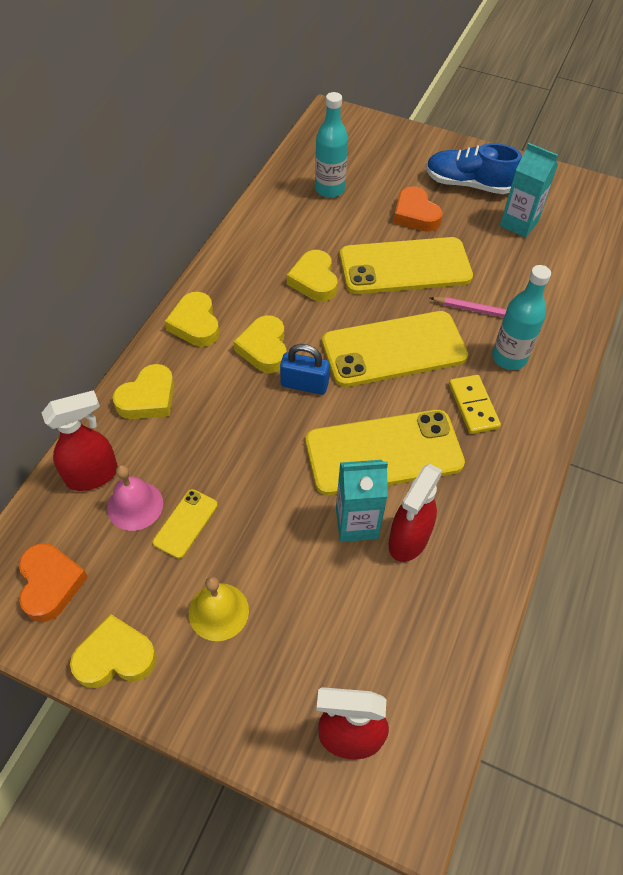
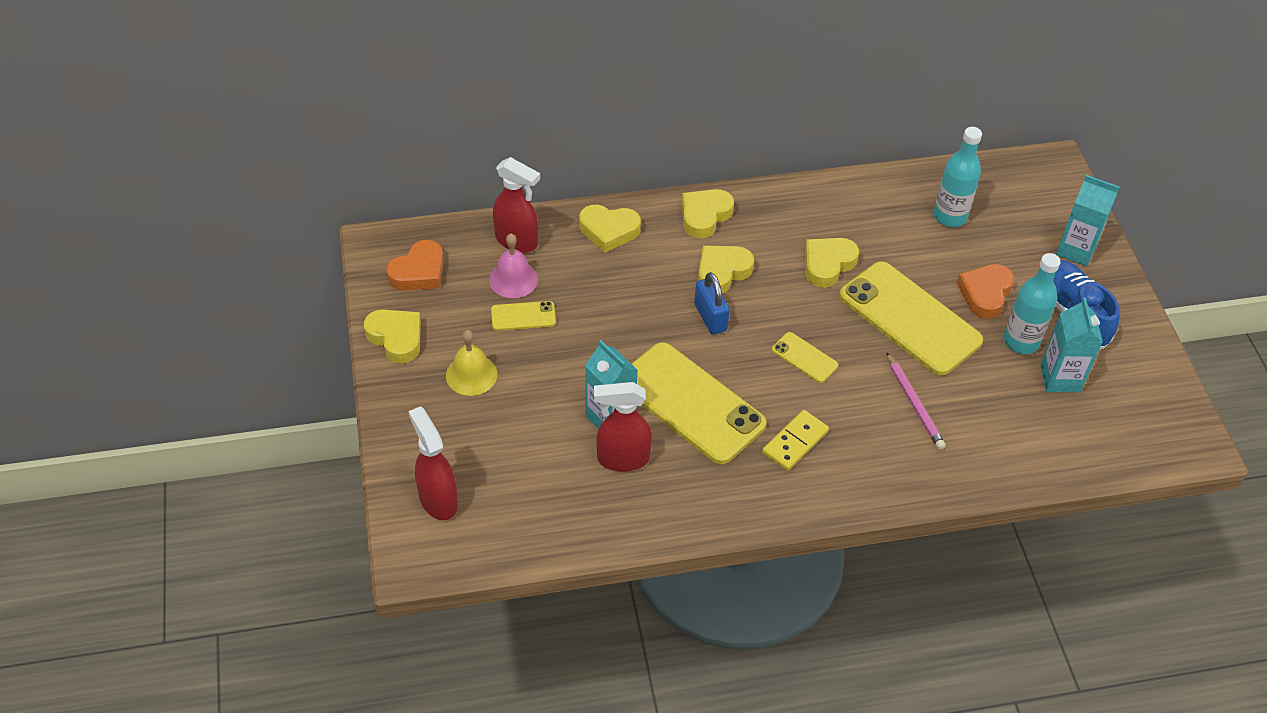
camera: 55 degrees right, 5 degrees down
(394, 349) = (804, 357): yellow phone -> yellow phone, size x0.45
(414, 150) = (1076, 250): none -> turquoise carton
(509, 358) = (875, 444): turquoise bottle -> turquoise bottle (1021, 341)

